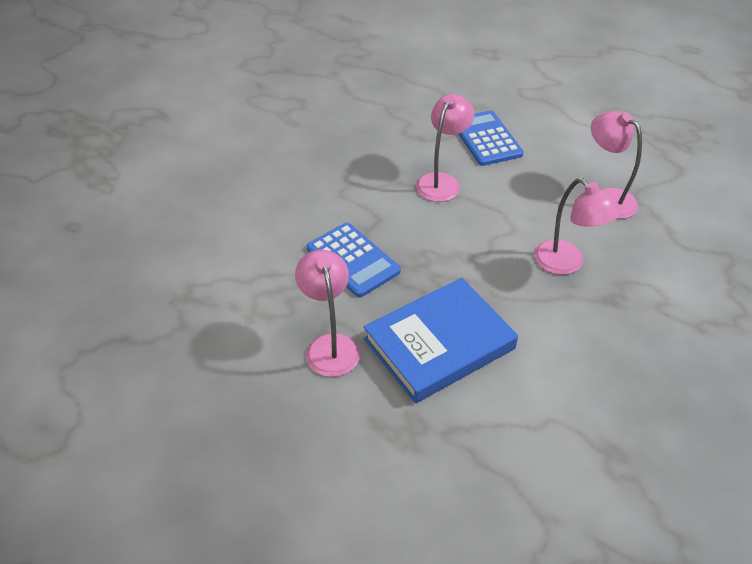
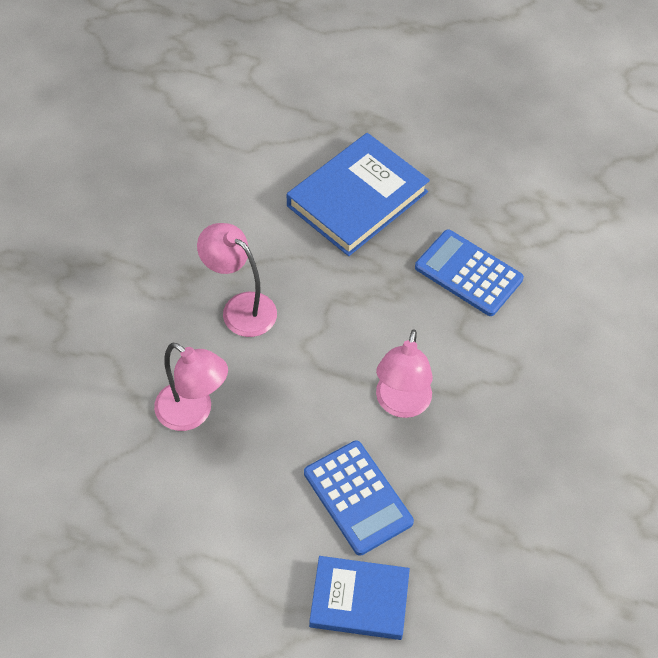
camera: 165 degrees right, 10 degrees up
(330, 345) = (455, 181): pink lamp -> none
(495, 97) = (359, 600): none -> blue book

